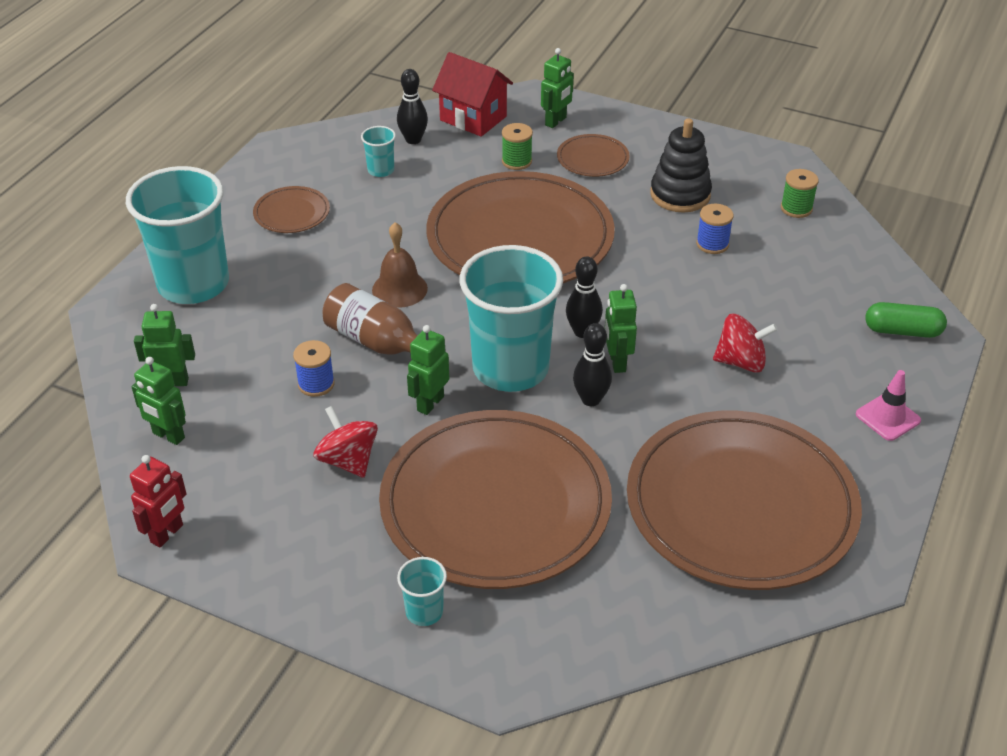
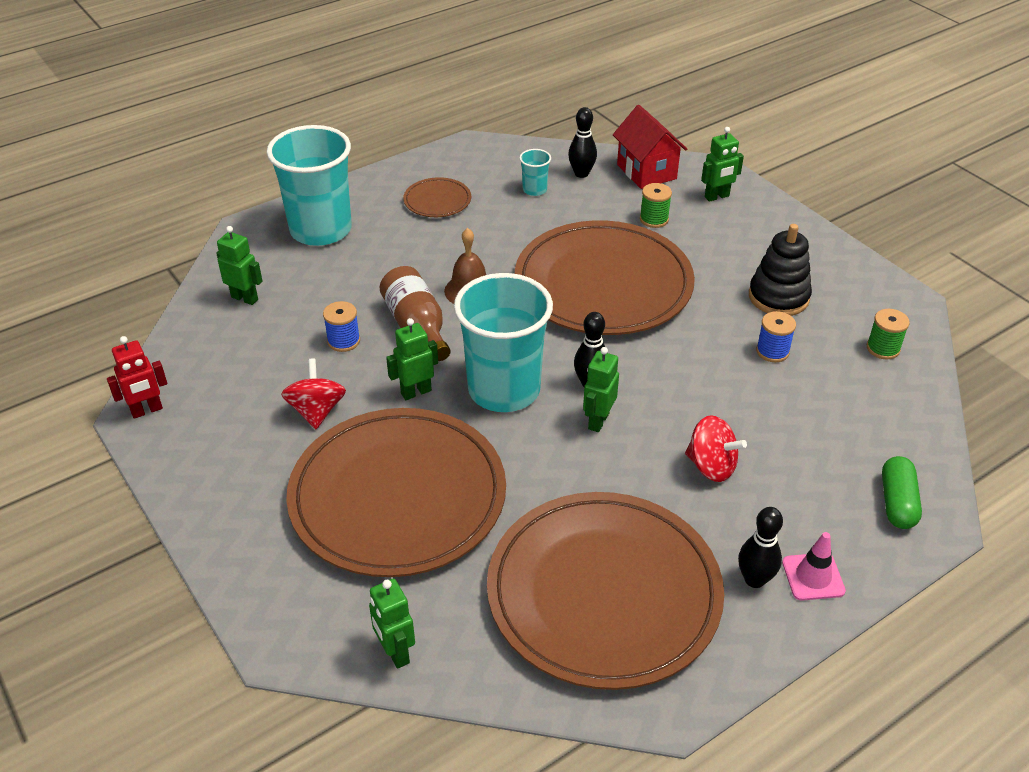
camera: 30 degrees right, 0 degrees up
(168, 436) = (208, 337): green robot -> green robot (395, 652)
(424, 611) = (271, 557): turquoise cup -> none
(591, 399) = (549, 443): black bowling pin -> black bowling pin (754, 579)
(592, 159) = (723, 239): brown plate -> none
(902, 331) = (897, 502): green capsule -> green capsule turned 60 degrees clockwise

